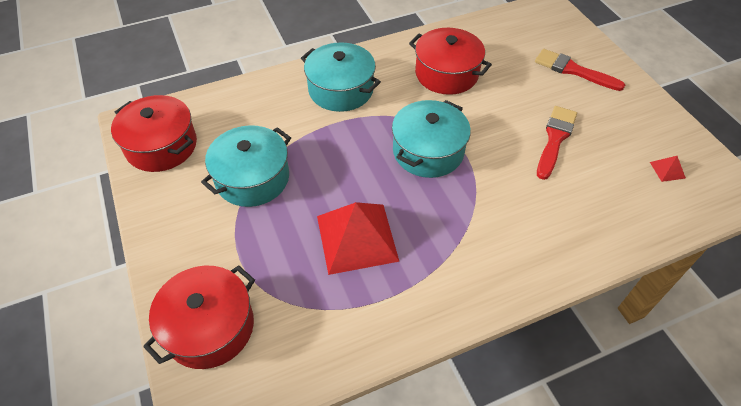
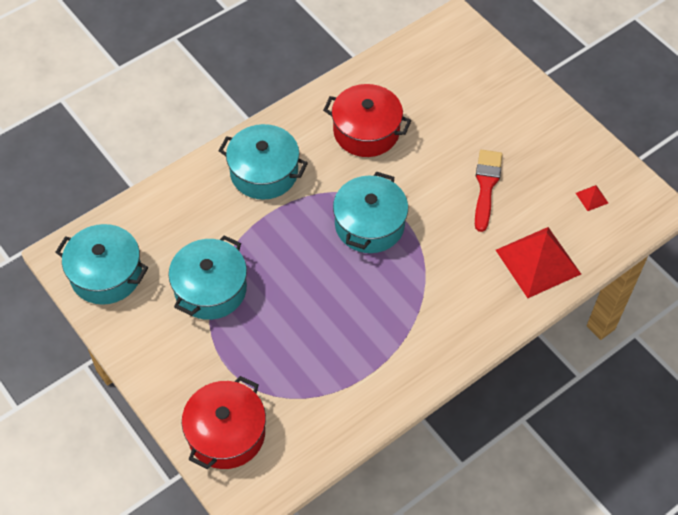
camera: 15 degrees left, 5 degrees up
(161, 146) = (106, 274): red pot -> turquoise pot
(357, 238) = (327, 326): red pyramid -> red pyramid (538, 262)
(573, 70) = (492, 102): red brush -> none

